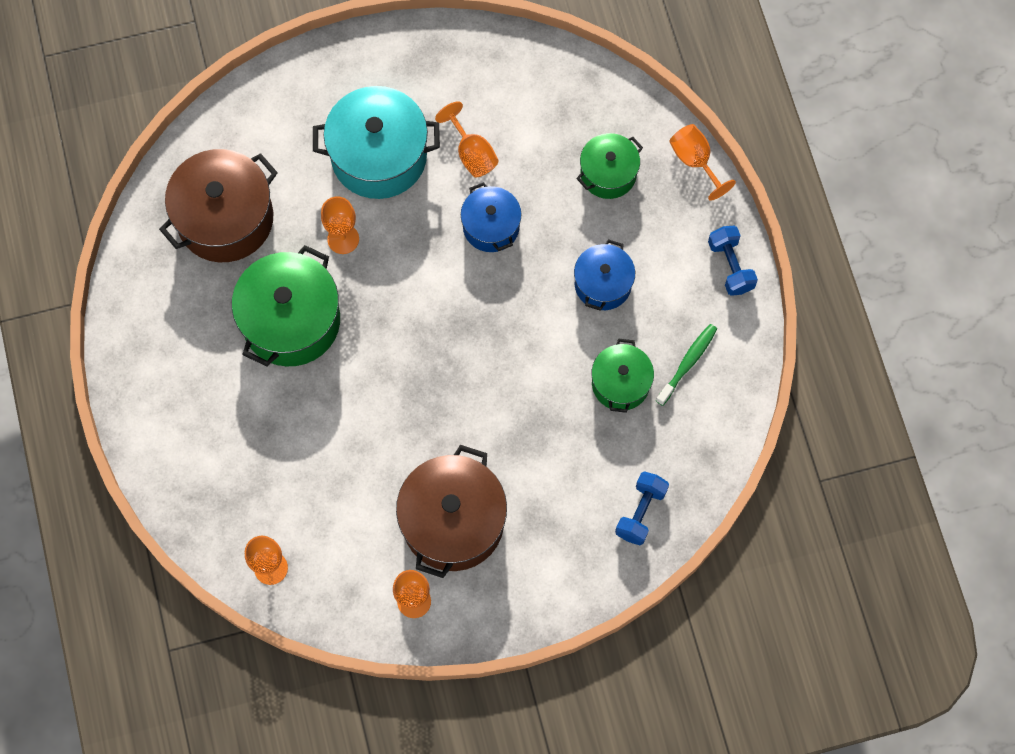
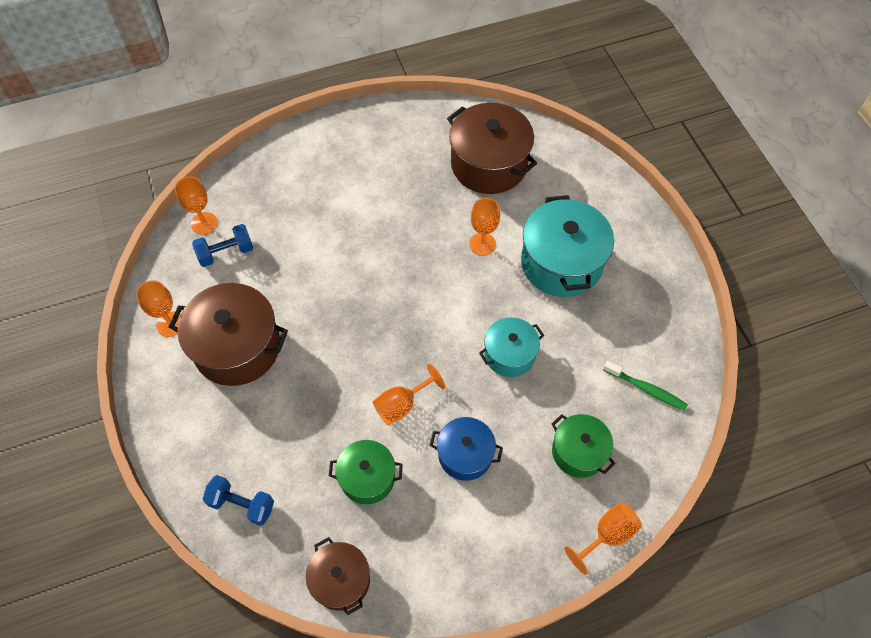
camera: 85 degrees right, 10 degrees down
(291, 321) = (407, 216): green pot -> none
(472, 153) = (577, 333): orange goblet -> orange goblet (402, 404)
(491, 226) = (509, 354): blue pot -> turquoise pot
(688, 363) = (391, 540): green toothbrush -> green toothbrush (646, 389)
(724, 414) = (341, 580): none -> brown pot
(730, 266) = (498, 578): blue dumbbell -> blue dumbbell (226, 252)

